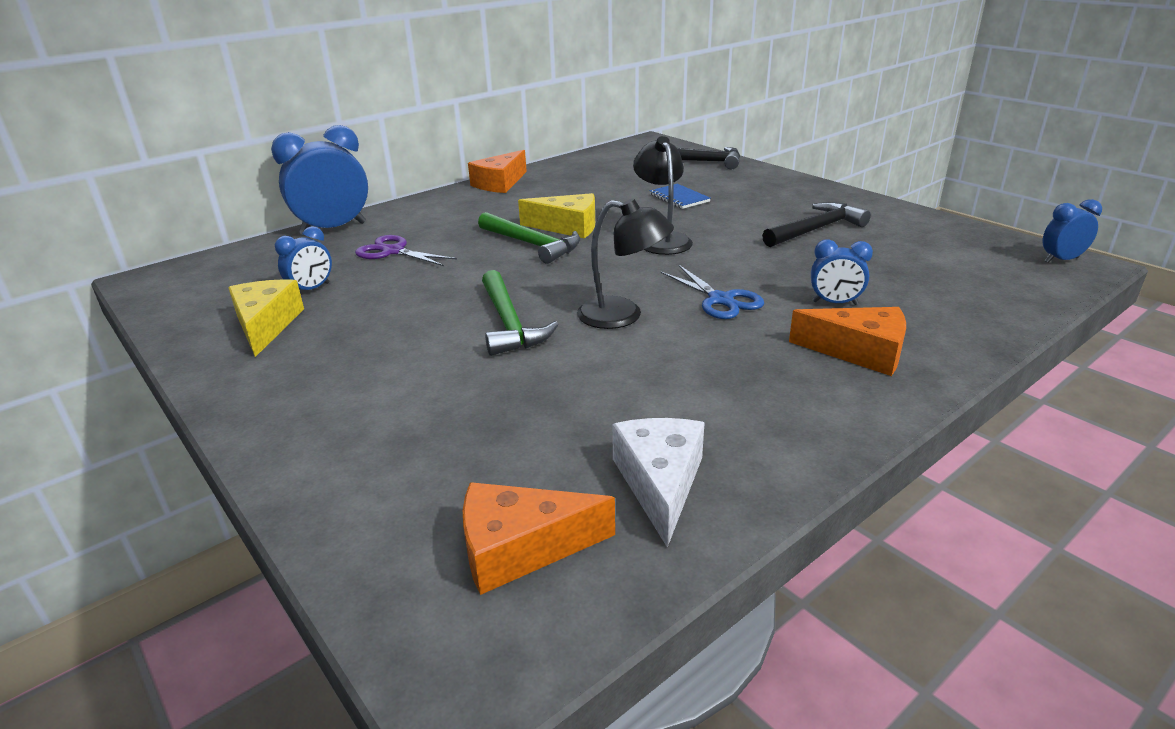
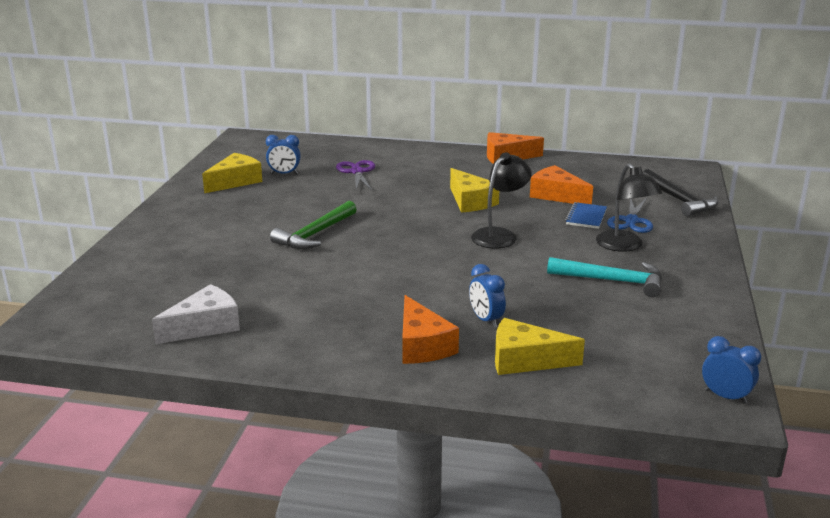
camera: 50 degrees right, 5 degrees down
(333, 228) = (362, 146): blue clock -> none
(520, 548) = (122, 311): orange cheese -> orange cheese (556, 195)
(532, 244) = (426, 201): green hammer -> none
(623, 315) = (368, 260): black lamp -> black lamp (624, 246)
(720, 300) = (433, 281): blue scissors -> blue scissors (631, 221)
(816, 229) = (612, 281): black hammer -> turquoise hammer
(936, 313) = (525, 360): none -> yellow cheese

